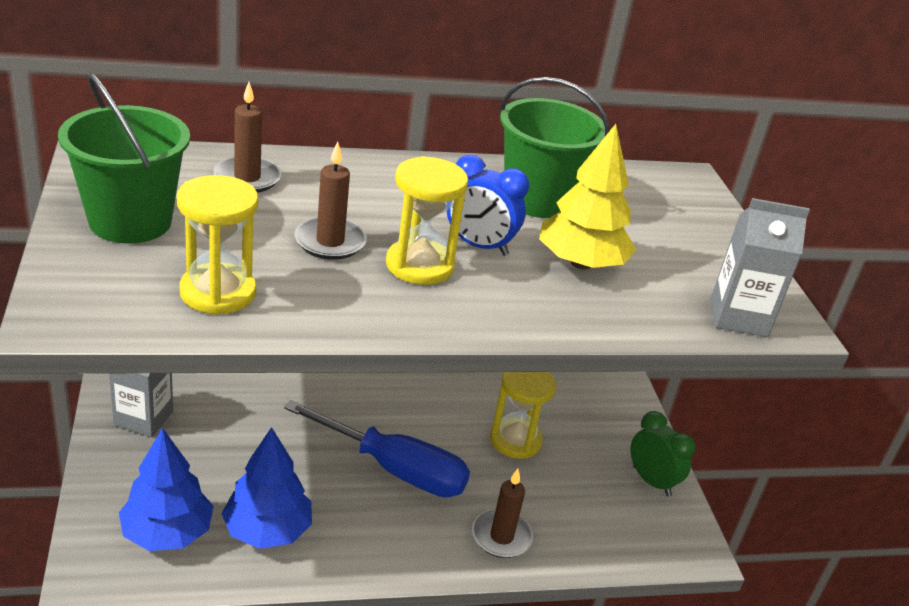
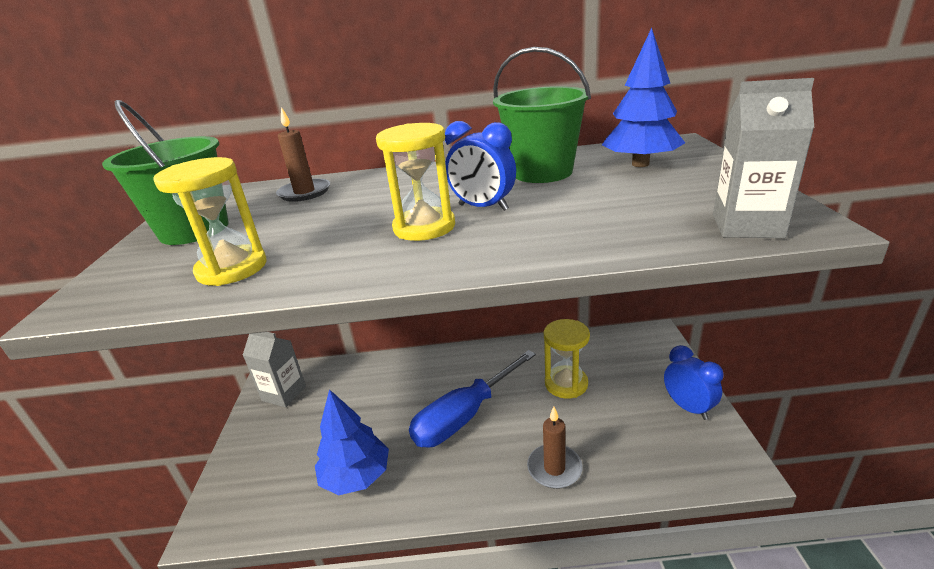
camera: 15 degrees right, 5 degrees down
(167, 533) = (277, 484): blue tree -> blue tree (640, 164)
(330, 242) = (351, 222): brown candle -> none
(394, 469) = (465, 416): blue screwdriver -> blue screwdriver turned 105 degrees clockwise
(580, 263) = (577, 207): yellow tree -> none
(651, 481) = (688, 407): green clock -> blue clock

